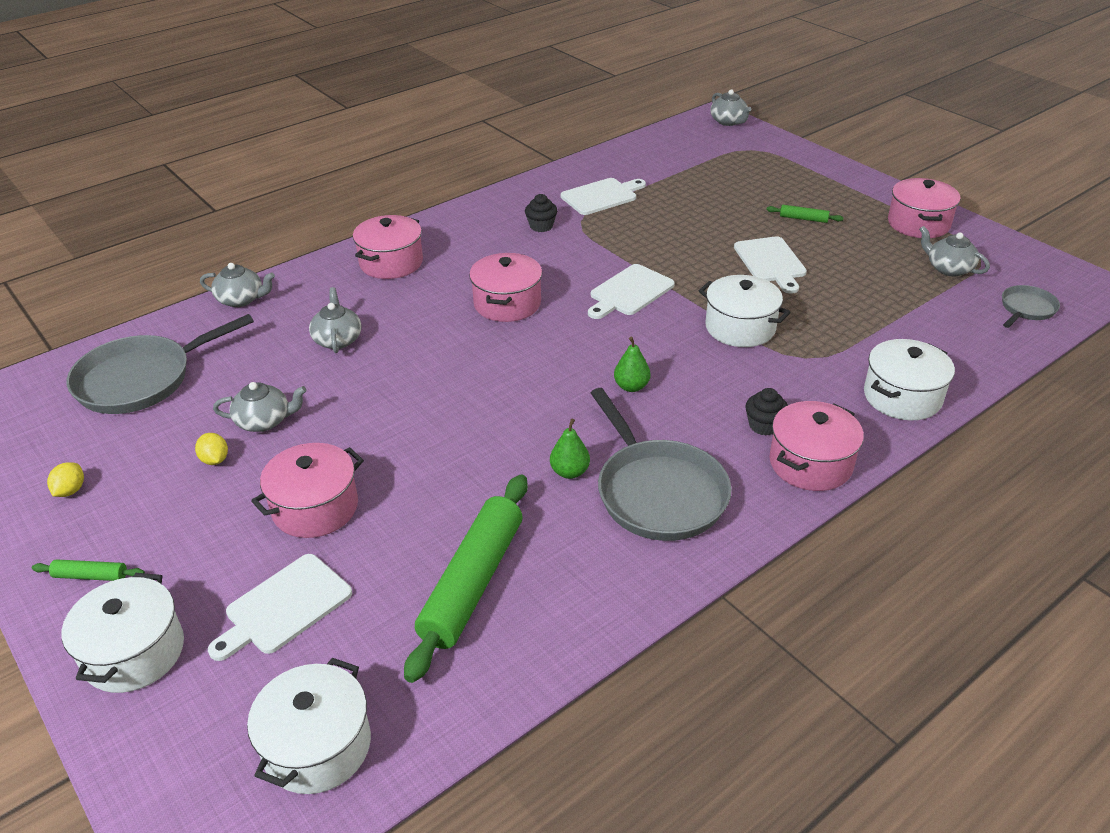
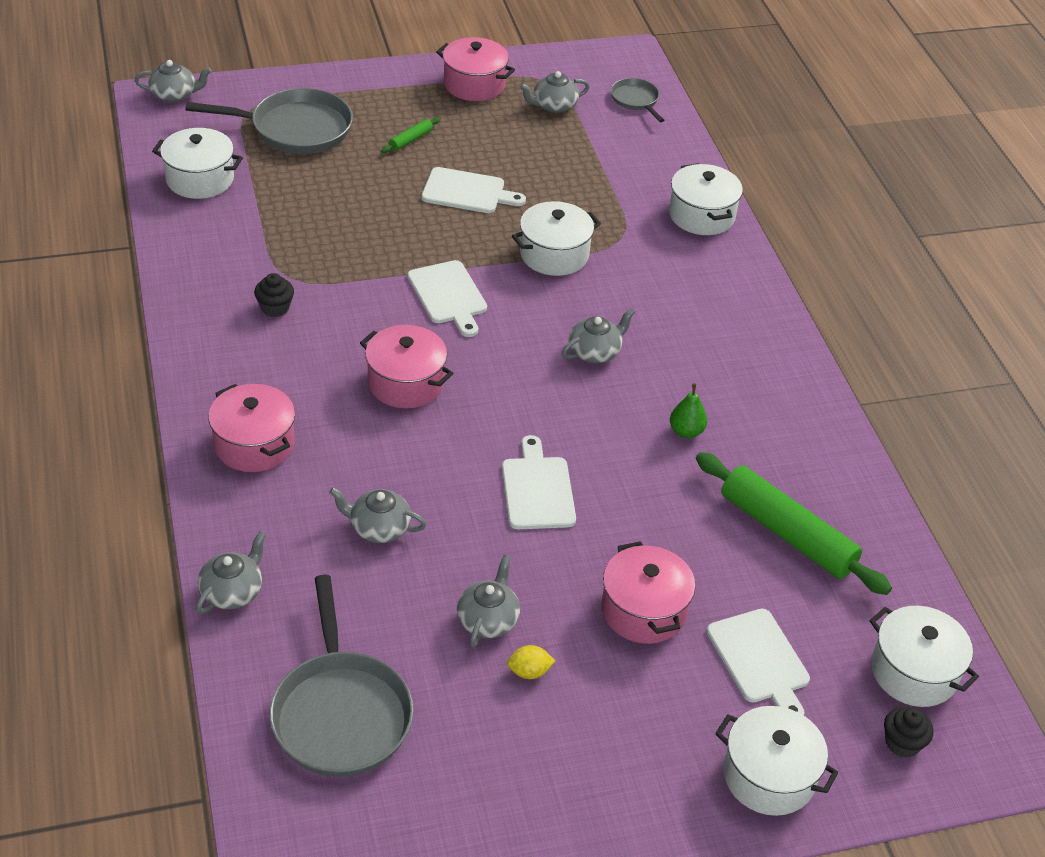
camera: 70 degrees left, 5 degrees up
(70, 491) = (511, 802): yellow lemon -> none
(91, 576) = (654, 798): green rolling pin -> none
(601, 196) = (251, 243): white cutting board -> white cutting board (537, 489)
(631, 386) = (595, 352): green pear -> grey teapot
(649, 158) = (200, 179): none -> white pot
(658, 492) = (738, 391): grey pan -> grey pan (295, 129)
(764, 425) = (692, 300): black cupcake -> black cupcake (902, 743)
(810, 463) = (750, 297): pink pot -> none

